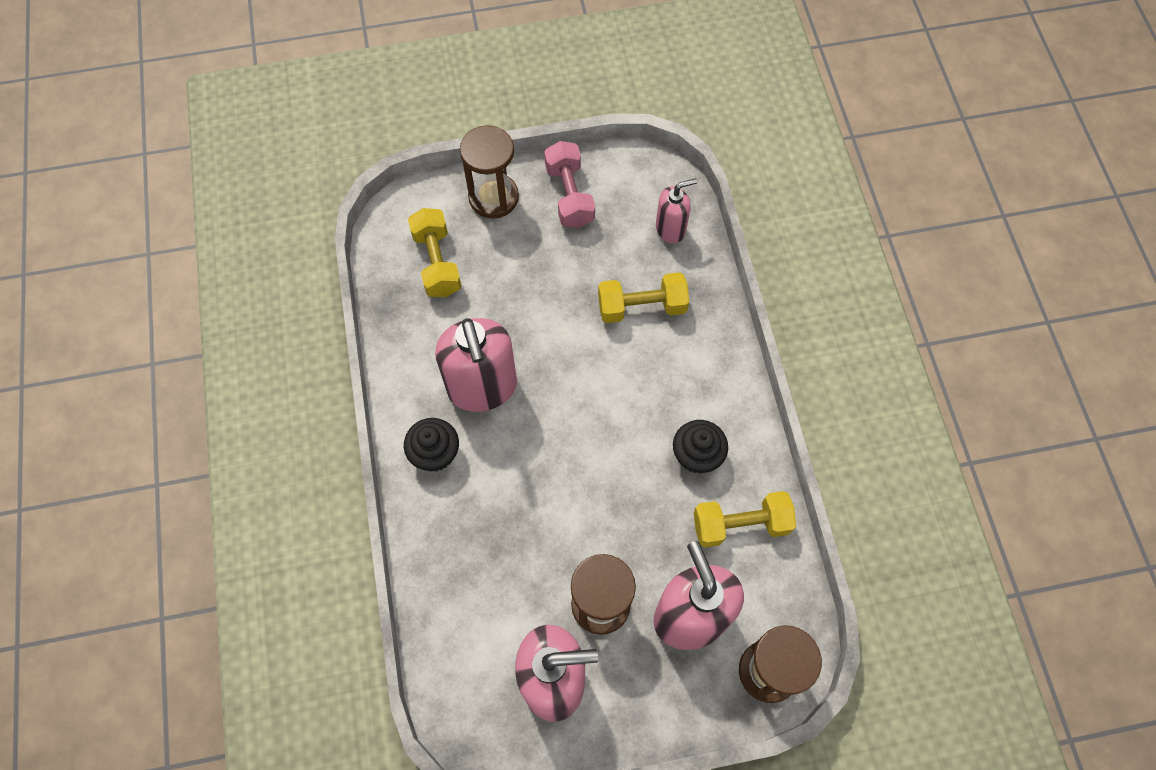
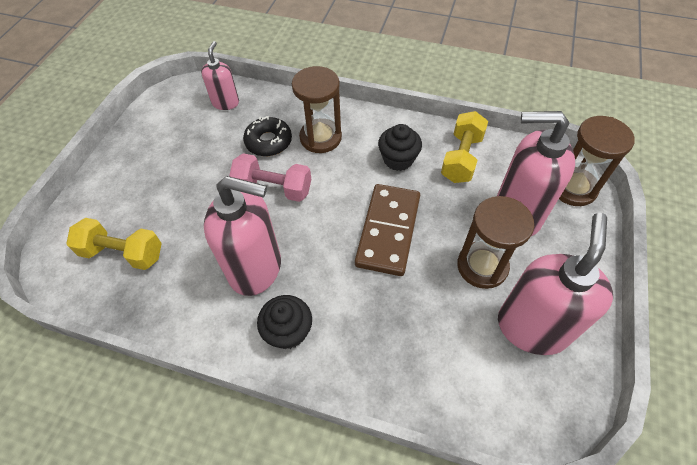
camera: 60 degrees left, 10 degrees down
(493, 197) = (106, 190): brown hourglass -> brown hourglass (320, 138)
(569, 195) = (149, 144): pink dumbbell -> pink dumbbell (273, 188)
(593, 490) = (388, 231): none -> brown domino
(641, 307) = (268, 142): yellow dumbbell -> black donut

